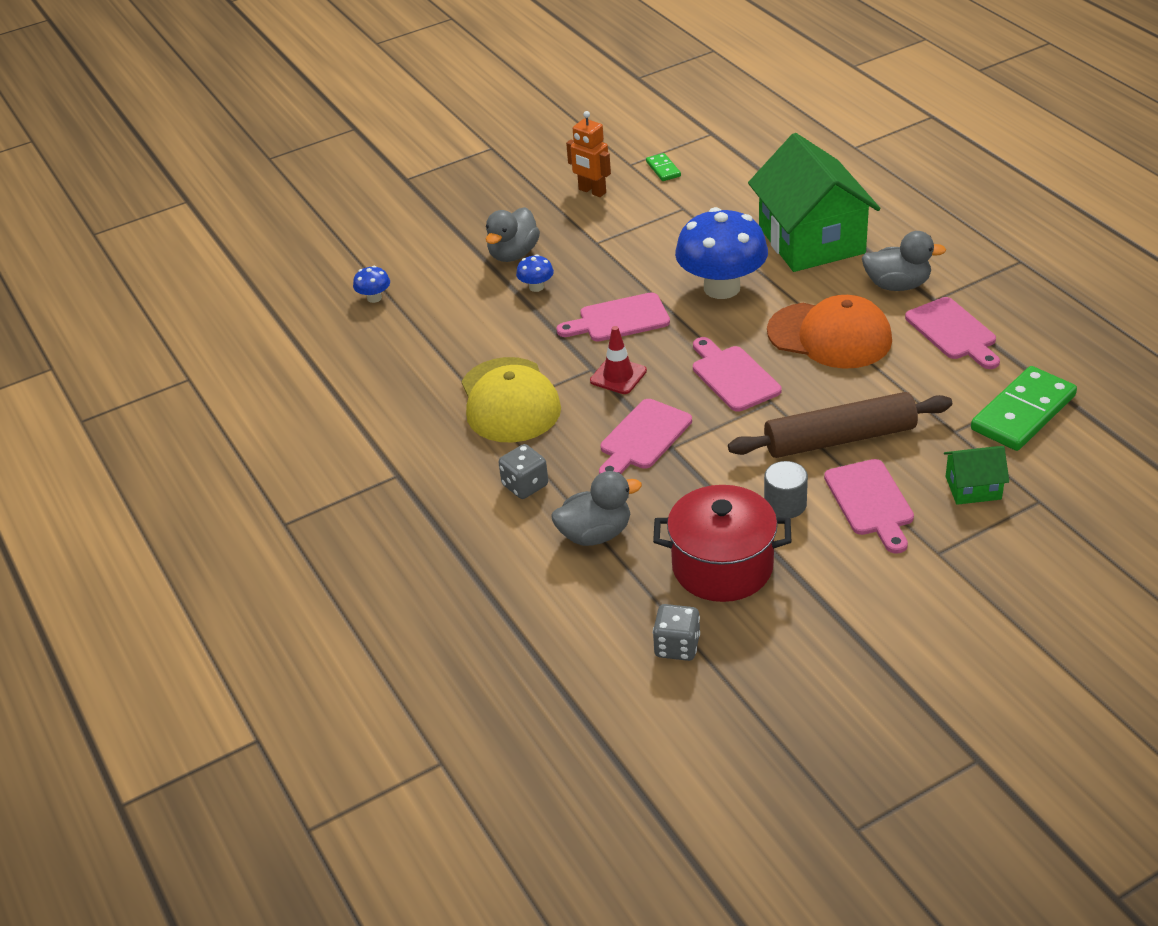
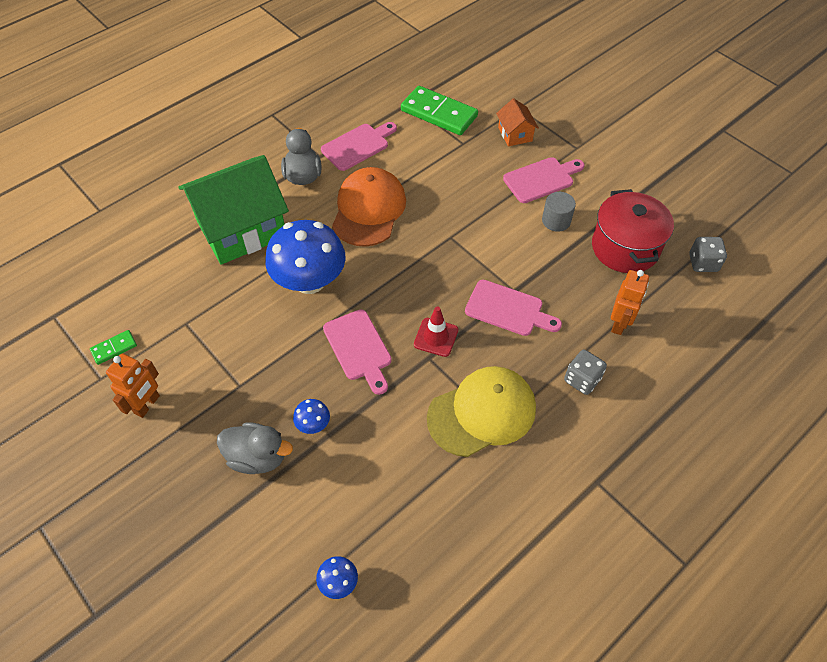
camera: 105 degrees left, 15 degrees up
(595, 534) = (619, 323): grey duck -> orange robot
(733, 376) = (425, 262): pink cutting board -> none
(839, 438) = (483, 197): brown rolling pin -> none
(973, 488) = (515, 134): green house -> orange house

